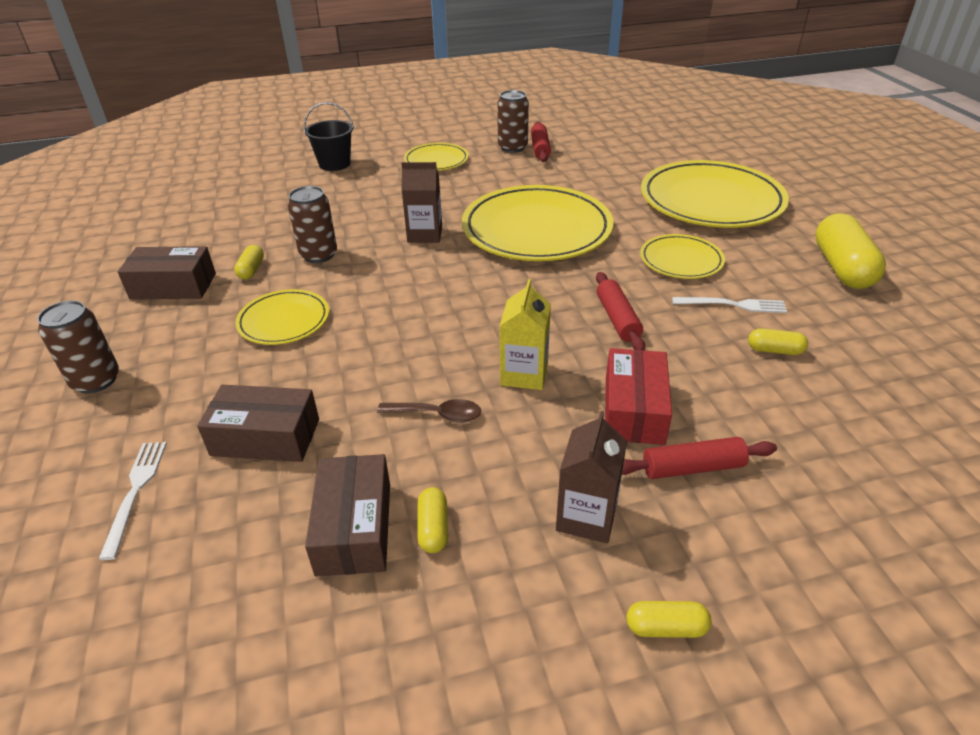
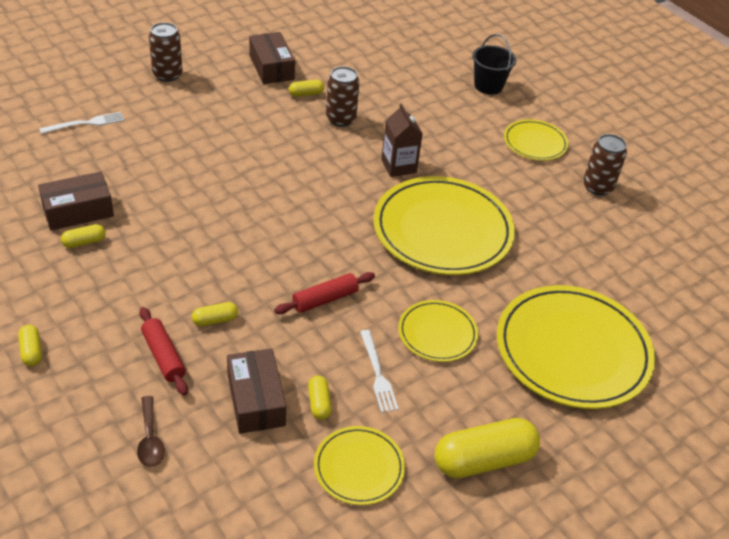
camera: 65 degrees right, 5 degrees up
(265, 437) = (139, 156): brown box -> brown box (256, 400)
(284, 321) = (253, 127): yellow plate -> yellow plate (359, 467)
(437, 414) = (180, 222): brown spoon -> brown spoon (150, 439)
(524, 374) = (236, 256): yellow carton -> none
(540, 149) = (609, 207): red rolling pin -> none
(586, 516) = (107, 307): brown carton -> none
(634, 409) = (215, 320): red box -> yellow capsule

